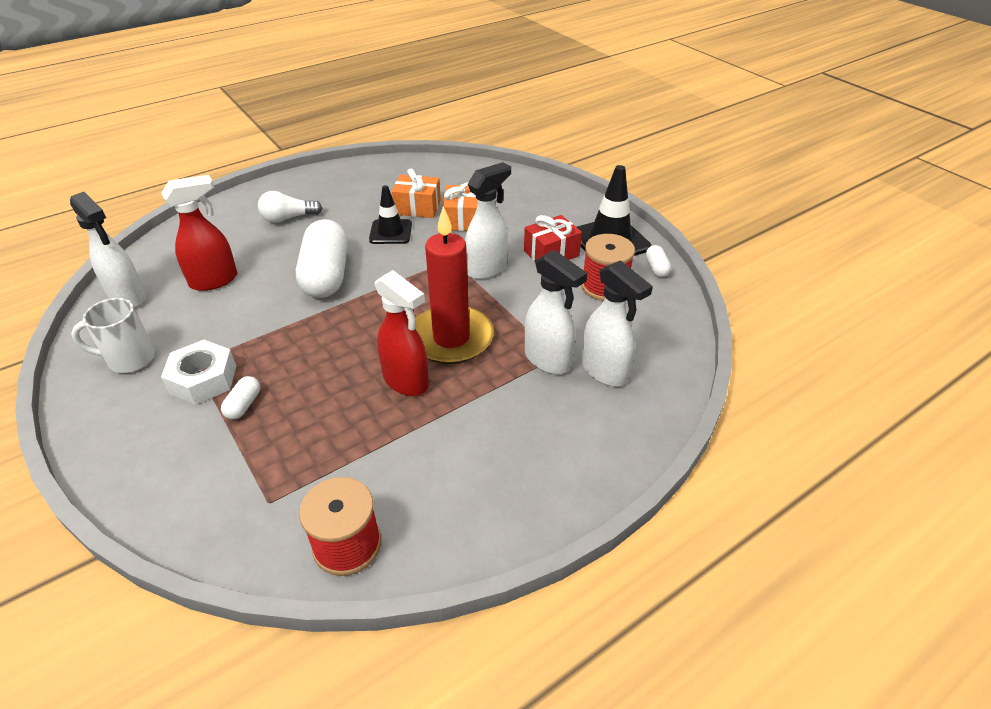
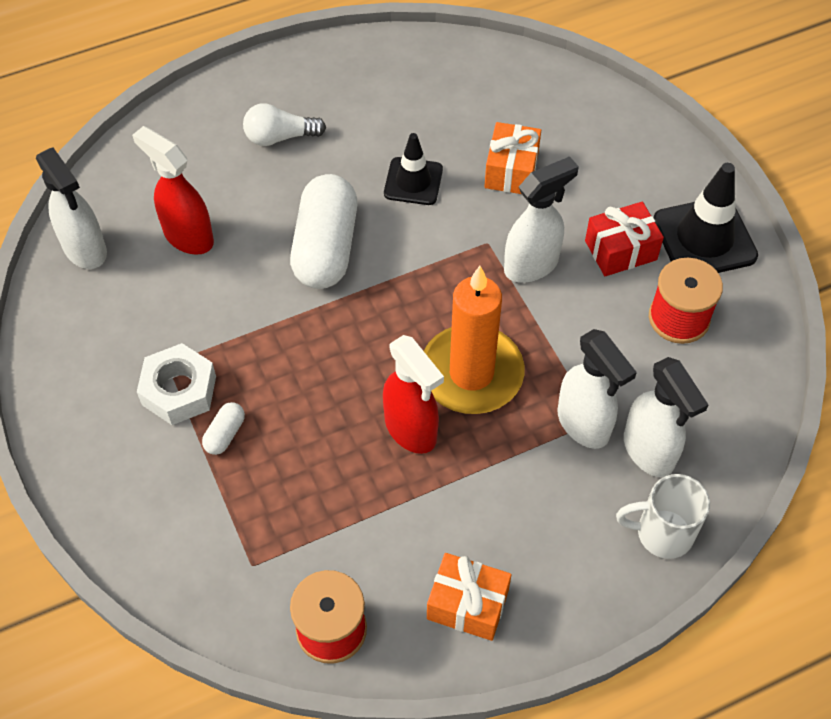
camera: 10 degrees right, 15 degrees up
(129, 359) = (94, 348): white mug -> white mug (662, 533)
(214, 280) = (188, 236): red spray bottle -> red spray bottle turned 120 degrees counterclockwise
(417, 207) = (453, 140): orange gift -> orange gift (467, 604)
(451, 338) = (471, 373): red candle -> orange candle
(656, 268) = (755, 296): white capsule -> none

